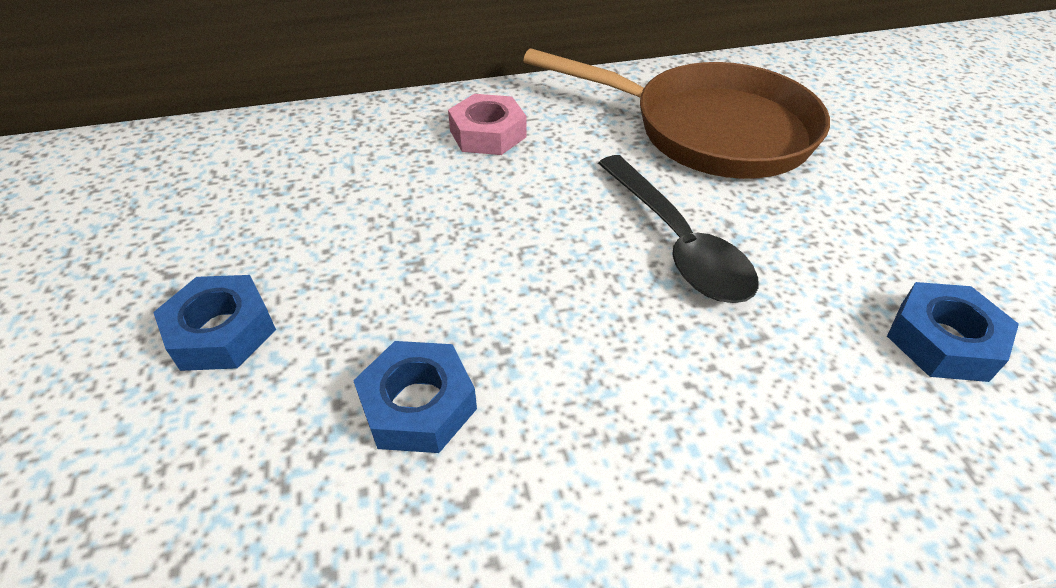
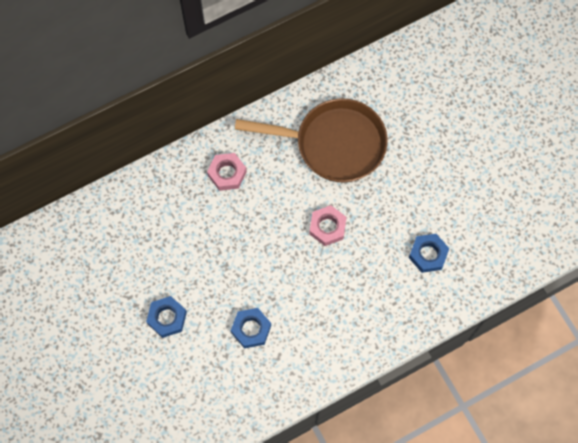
camera: 15 degrees left, 25 degrees up
(676, 242) = (327, 227): black spoon -> pink nut

